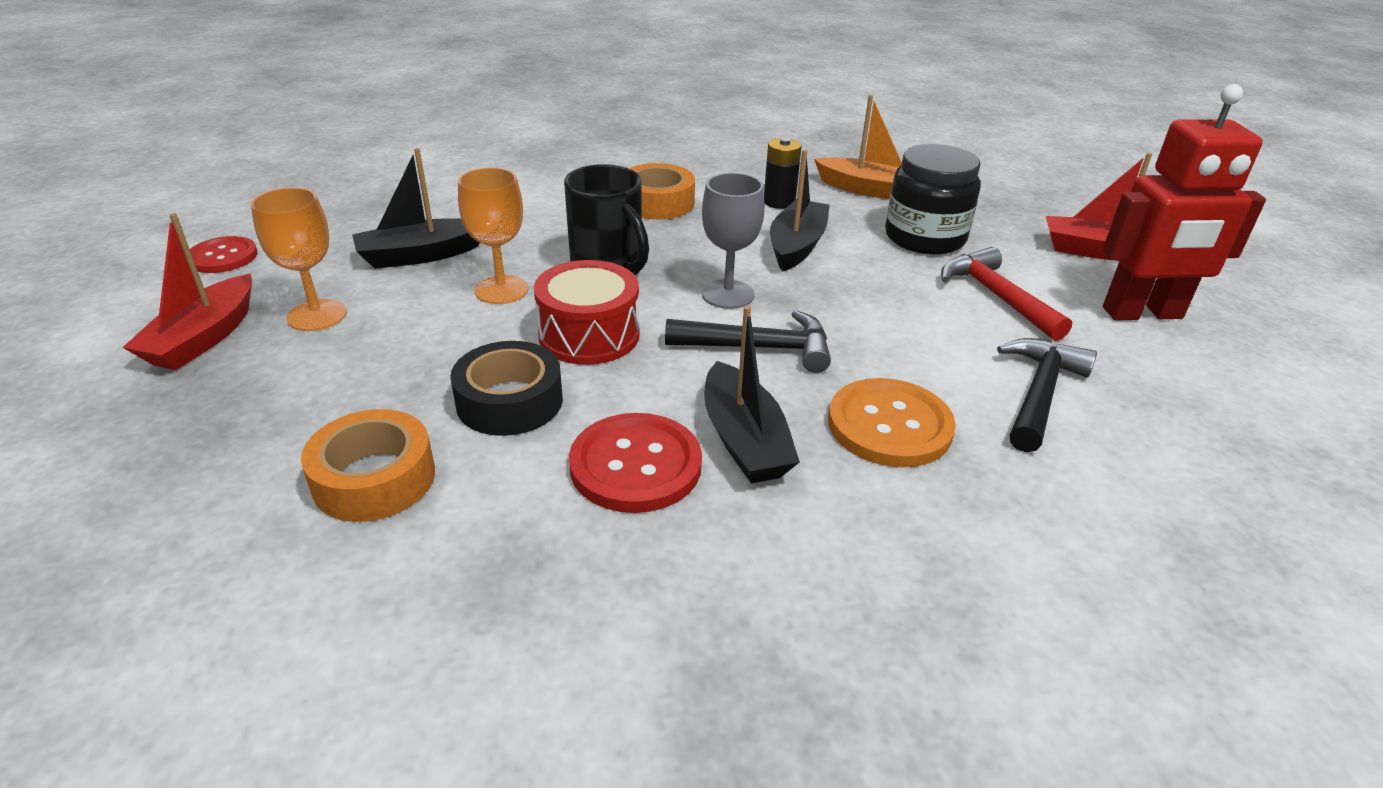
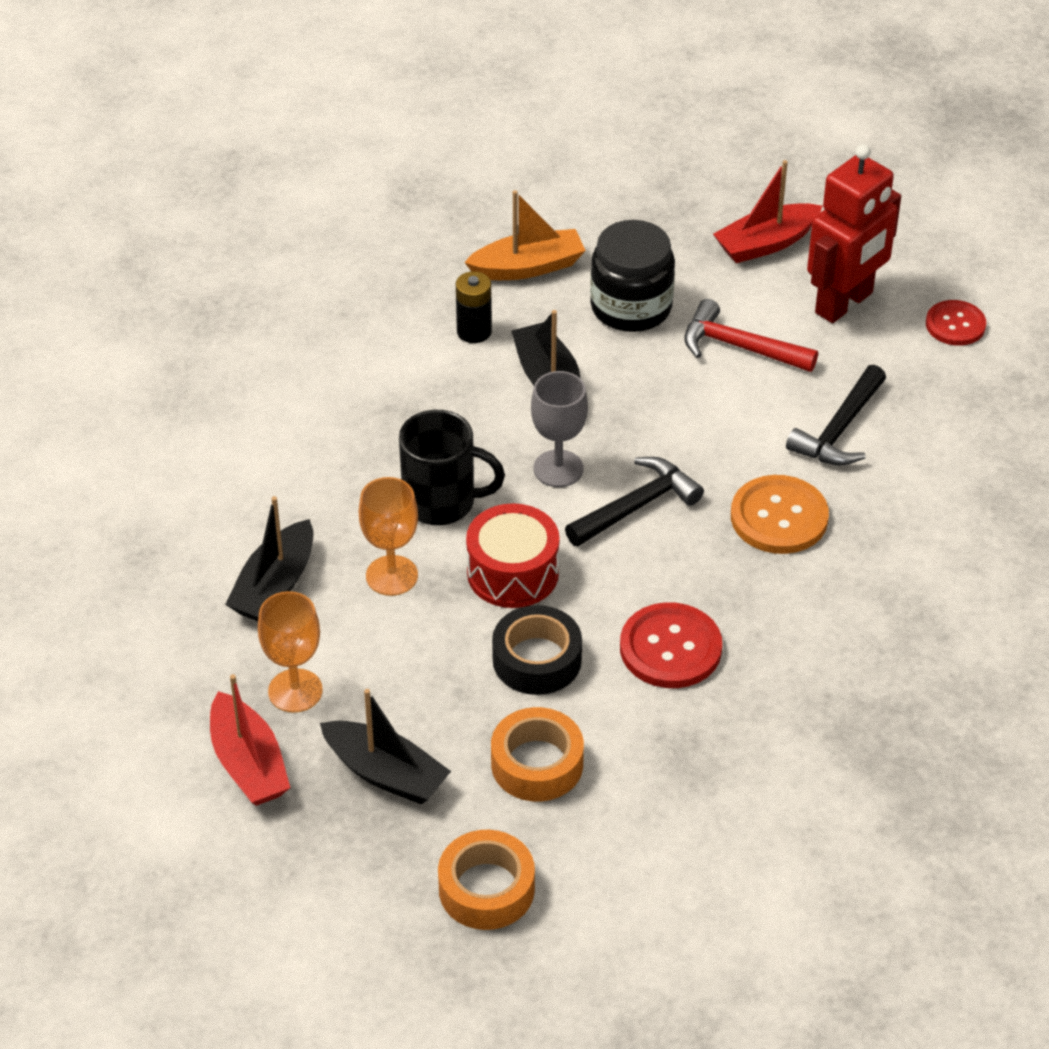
camera: 40 degrees left, 10 degrees up
(223, 257) = (117, 696): red button -> red button (955, 325)
(657, 203) = (377, 397): orange tape -> orange tape (486, 889)
(744, 440) = (709, 587): black boat -> black boat (385, 773)
(1039, 393) = (839, 430): black hammer -> black hammer turned 135 degrees counterclockwise

